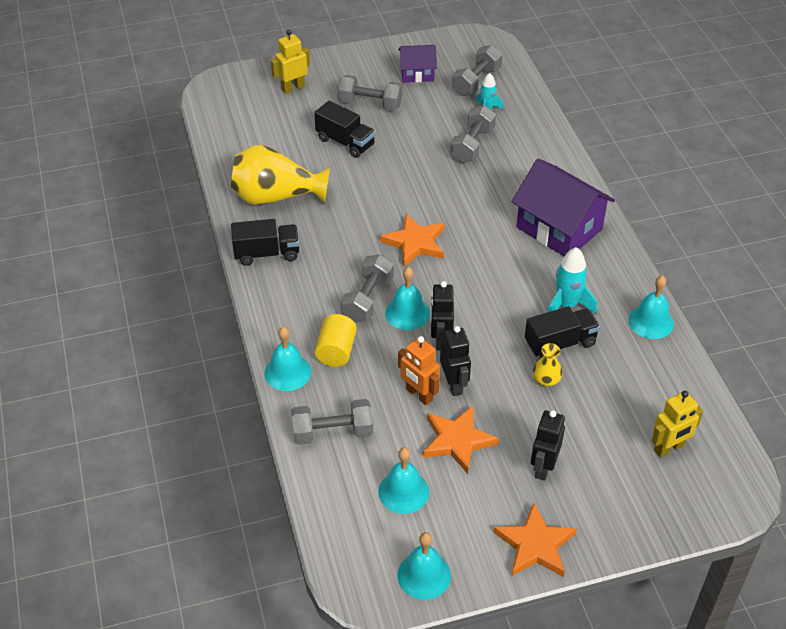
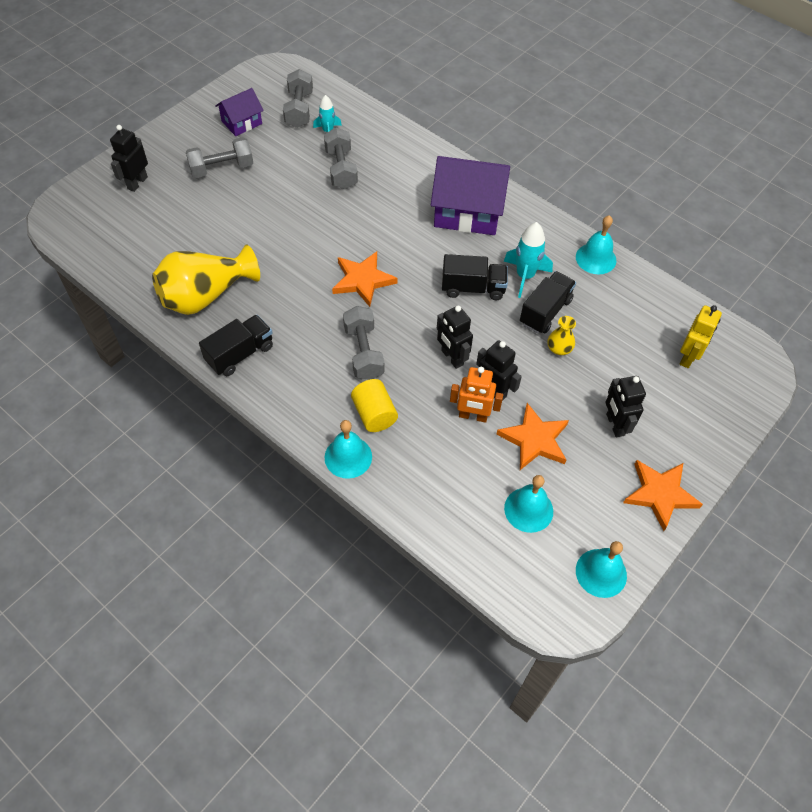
camera: 35 degrees left, 10 degrees up
(293, 88) = (137, 183): yellow robot -> black robot
(333, 433) = (430, 491): grey dumbbell -> none
(345, 142) = (228, 214): black truck -> black truck (473, 288)
(407, 313) = (406, 347): turquoise bell -> none

